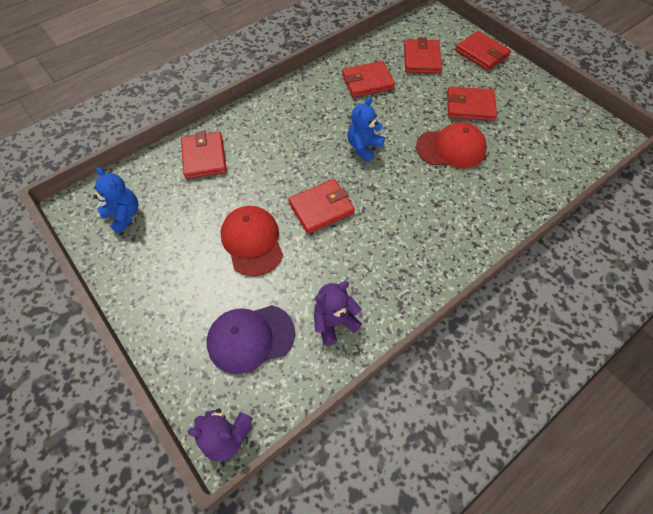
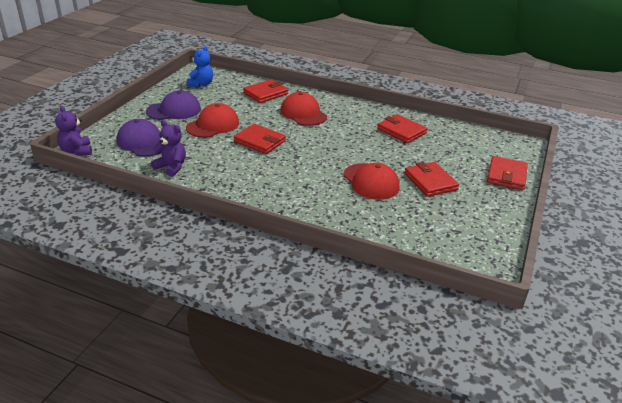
camera: 60 degrees right, 25 degrees down
(181, 273) = (174, 110): none -> purple cap
(279, 142) = (303, 113): none -> red cap
(363, 147) = (332, 144): blue teddy bear -> none
(421, 59) = (459, 148): red wallet -> none

